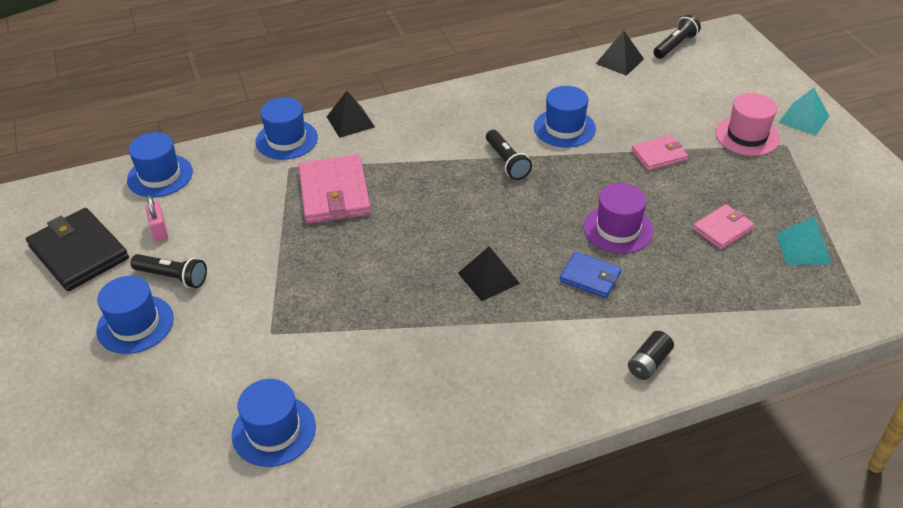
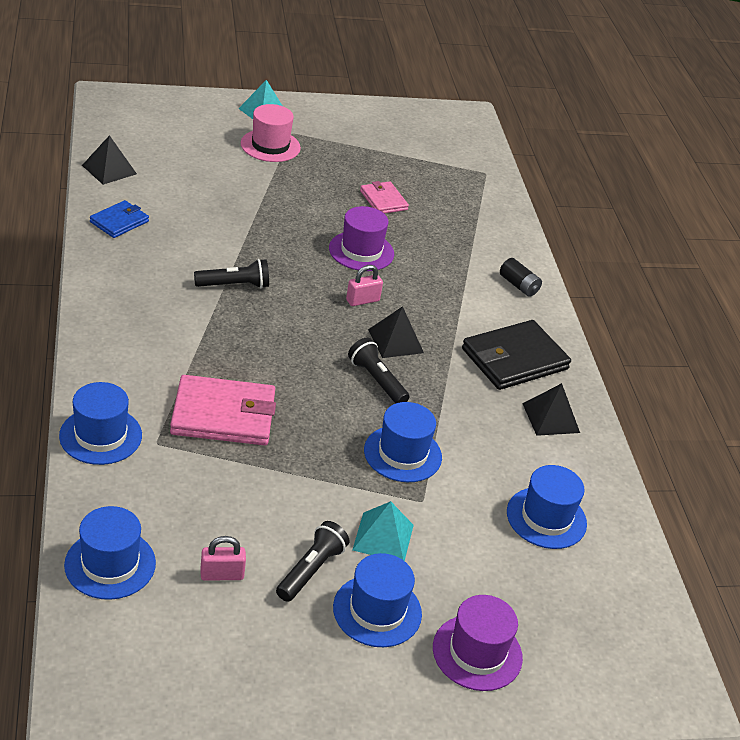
camera: 85 degrees left, 5 degrees down
(79, 252) = (231, 659): black wallet -> black wallet (514, 359)
(96, 397) = (477, 652): none -> purple hat
(350, 121) = (96, 376): black pyramid -> black pyramid (551, 418)
(537, 244) = (362, 300): none -> pink padlock
(564, 128) = (200, 235): blue hat -> blue hat (402, 454)
(590, 277) = (415, 284): blue wallet -> blue wallet (119, 221)
(659, 155) = (272, 197): pink wallet -> none
(675, 46) = (106, 131): black flashlight -> black flashlight (377, 380)
(803, 248) = (420, 173): turquoise pyramid -> turquoise pyramid (383, 537)

